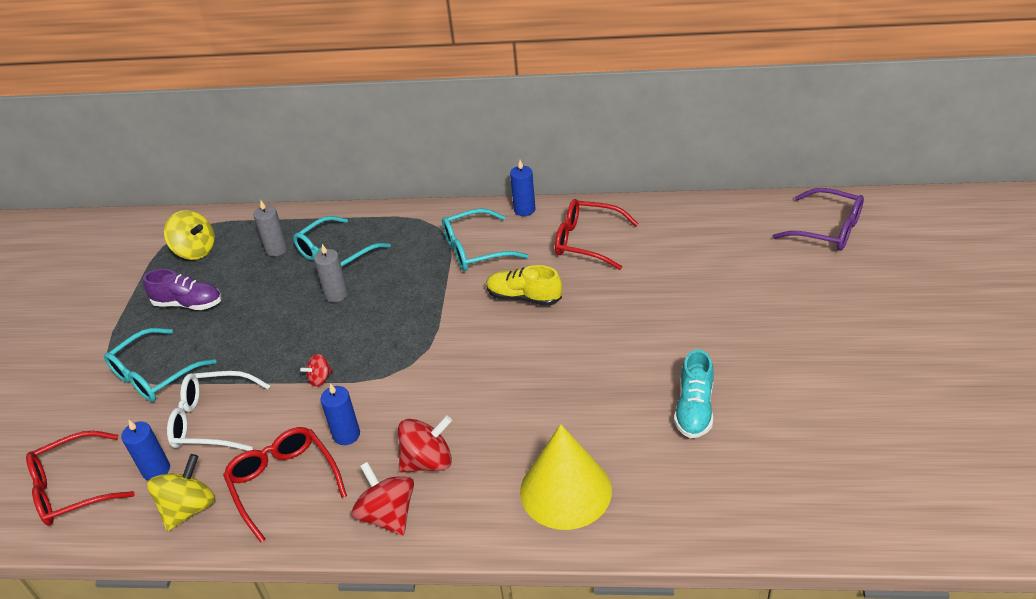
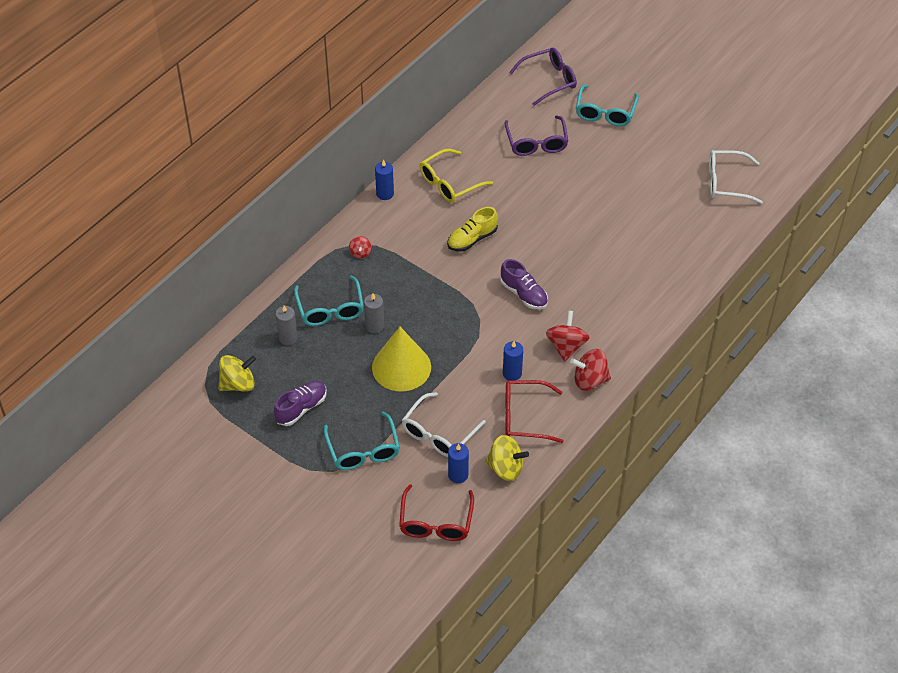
camera: 60 degrees left, 10 degrees up
(189, 508) = (505, 468): yellow spinning top -> yellow spinning top turned 135 degrees clockwise
(320, 379) = (451, 367): red spinning top -> red spinning top (360, 253)
(475, 250) = (401, 238): turquoise glasses -> turquoise glasses (605, 112)
(480, 380) = (524, 294): none -> purple shoe
(565, 490) = (637, 300): yellow cone -> yellow cone (401, 367)
(587, 241) = (449, 183): red glasses -> yellow glasses
(694, 409) = (629, 220): turquoise shoe -> none
(722, 269) = (536, 143): none -> purple glasses
(877, 472) = (726, 182): none -> white glasses

